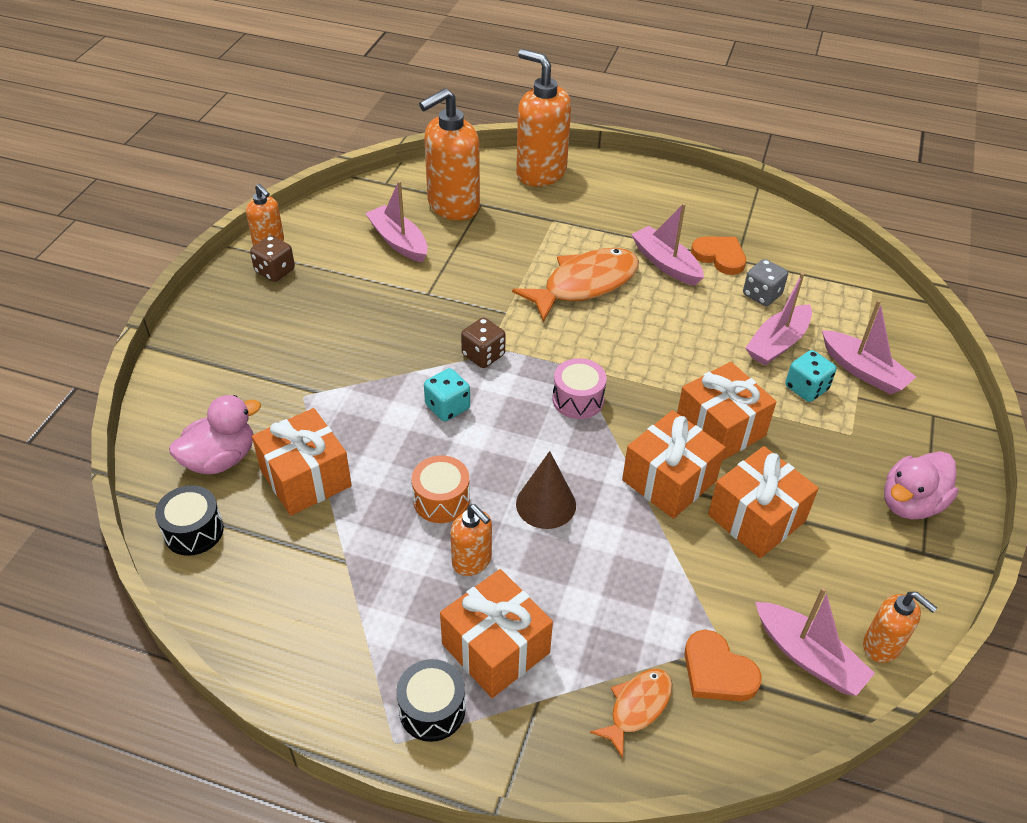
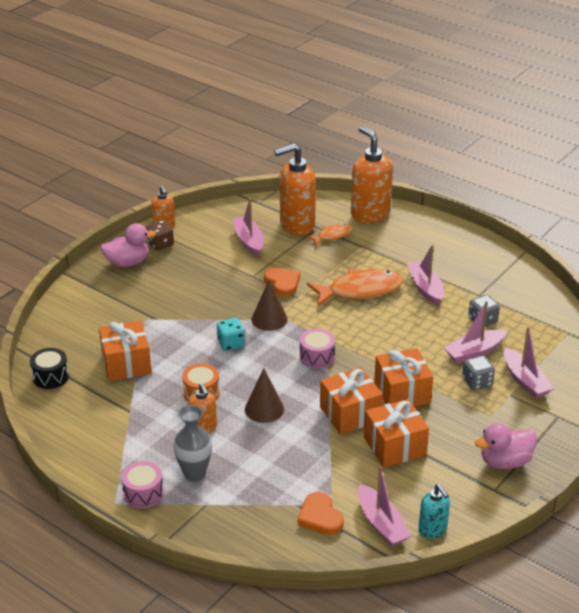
camera: 20 degrees right, 10 degrees down
(220, 459) = (81, 343): pink duck -> pink duck (128, 262)
(432, 710) = (143, 493): black drum -> pink drum
(483, 355) = (269, 319): brown dice -> brown cone
(495, 648) = (194, 474): orange gift -> grey vase
(637, 707) = (261, 521): orange fish -> orange fish (332, 236)
(720, 257) = (467, 291): orange heart -> orange heart (282, 283)
(806, 388) = (477, 382): turquoise dice -> grey dice
(882, 646) = (432, 530): orange soap dispenser -> turquoise soap dispenser

